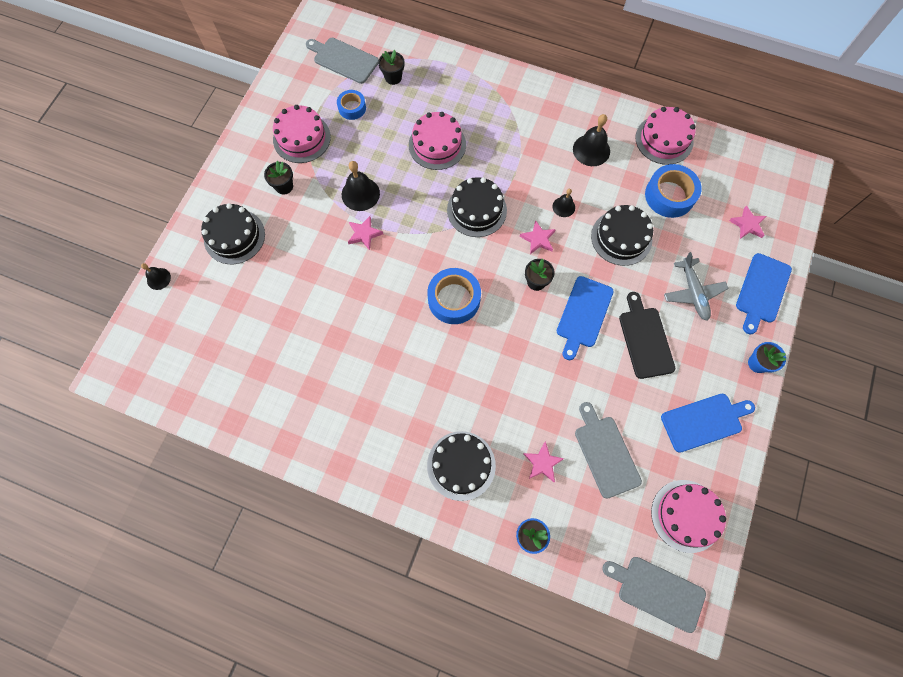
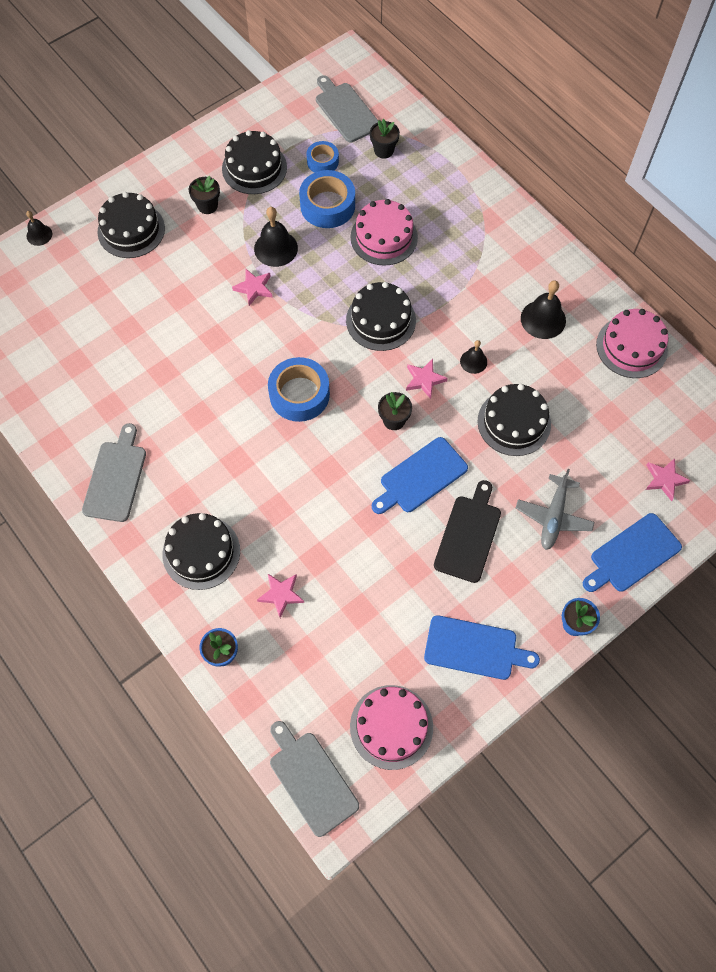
camera: 30 degrees right, 5 degrees down
(302, 138) = (254, 168): pink cake -> black cake
(605, 453) = (350, 620): grey cutting board -> grey cutting board (116, 477)
(669, 195) = (597, 406): blue tape -> blue tape (327, 205)

